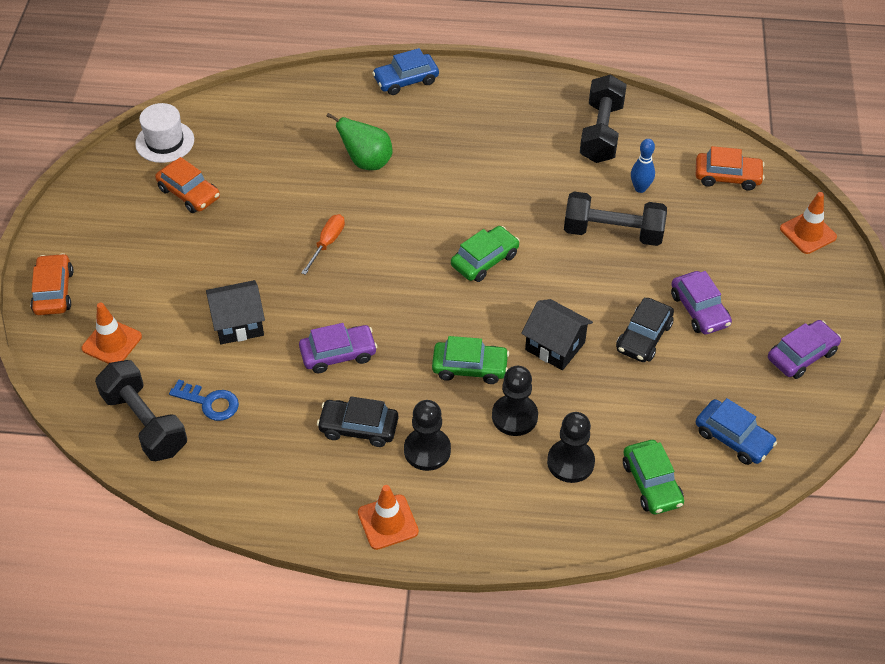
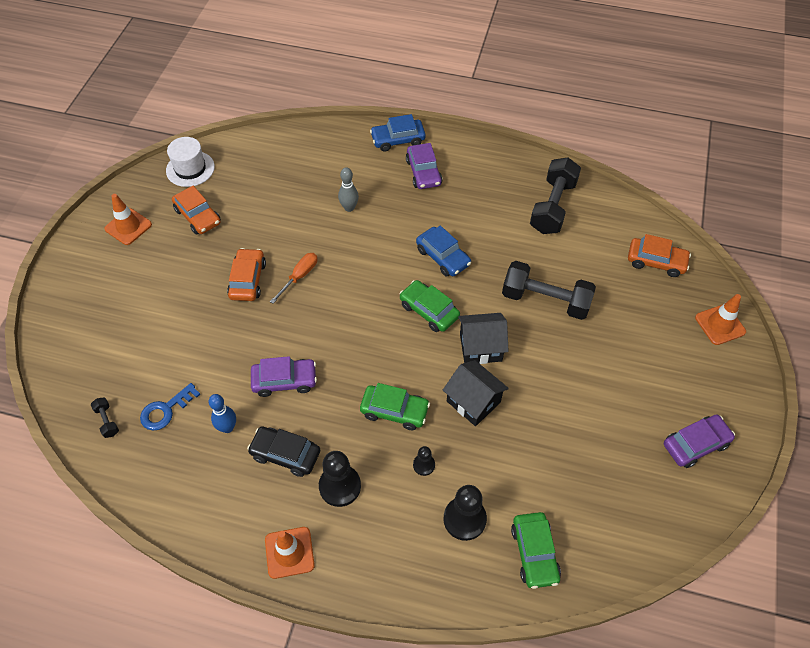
camera: 10 degrees right, 5 degrees up
(54, 291) = (66, 288): orange car -> orange car (248, 280)
(112, 342) = (100, 342): orange traffic cone -> orange traffic cone (128, 227)
(145, 423) = (107, 421): black dumbbell -> black dumbbell, size x0.42
(209, 402) = (165, 410): blue key -> blue key turned 105 degrees clockwise
(238, 324) = (208, 340): black house -> black house (480, 347)
(366, 162) = (349, 208): green pear -> grey bowling pin
(485, 260) = (429, 311): green car -> green car turned 105 degrees counterclockwise
(514, 416) = (424, 465): black pawn -> black pawn, size x0.54
(640, 188) = (577, 262): blue bowling pin -> blue bowling pin (227, 427)
(643, 337) = (554, 404): black car -> none
(699, 310) = (609, 385): purple car -> purple car (423, 172)
(733, 438) = (618, 519): blue car -> blue car (443, 257)

